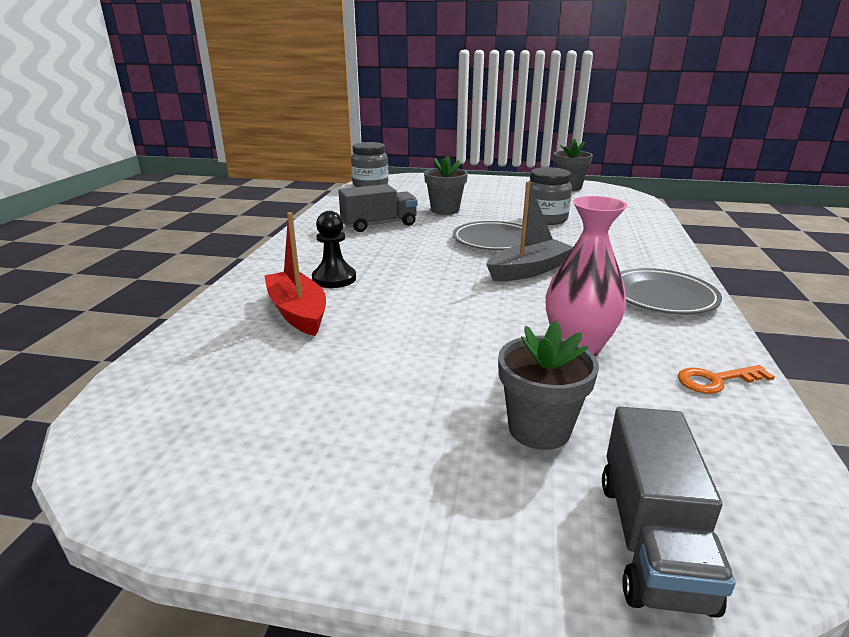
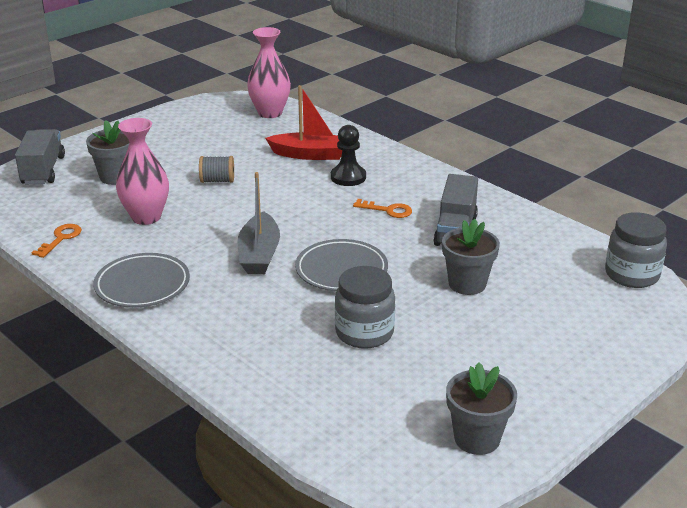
camera: 125 degrees right, 5 degrees up
(165, 391) = (270, 113): none -> pink vase
(379, 249) = (388, 210): none -> orange key
(435, 342) = (217, 181): none -> grey spool
(651, 540) = (43, 170): grey truck -> grey truck turned 45 degrees clockwise

